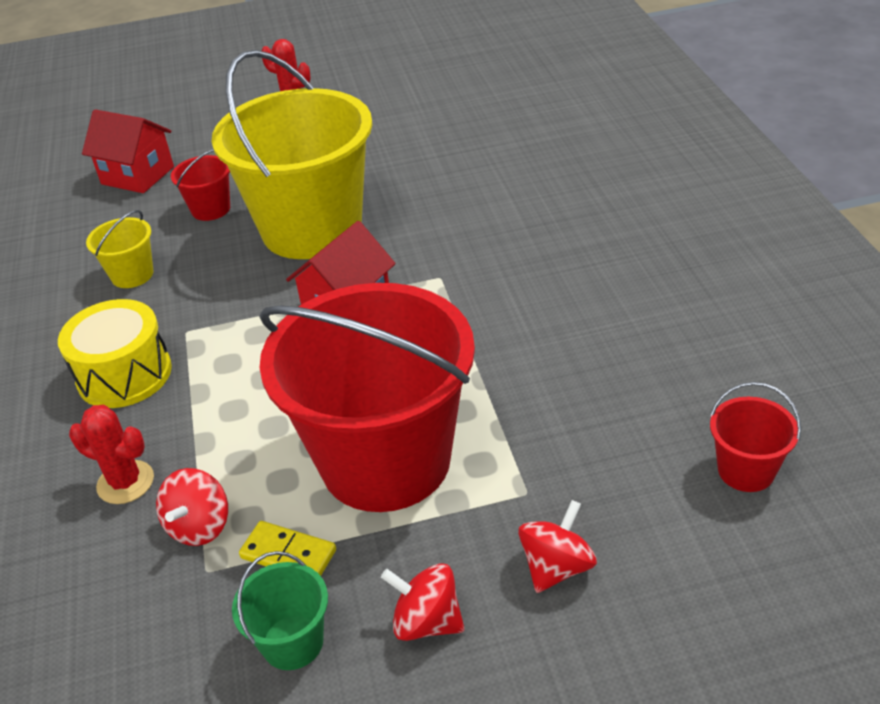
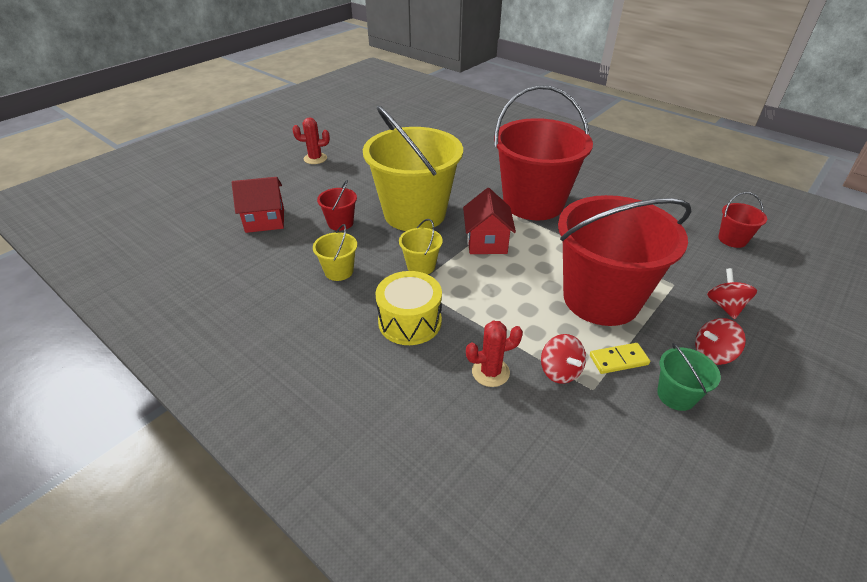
camera: 40 degrees left, 0 degrees up
(225, 307) = (421, 266): none -> yellow bucket
(493, 273) = (533, 203): none -> red bucket

